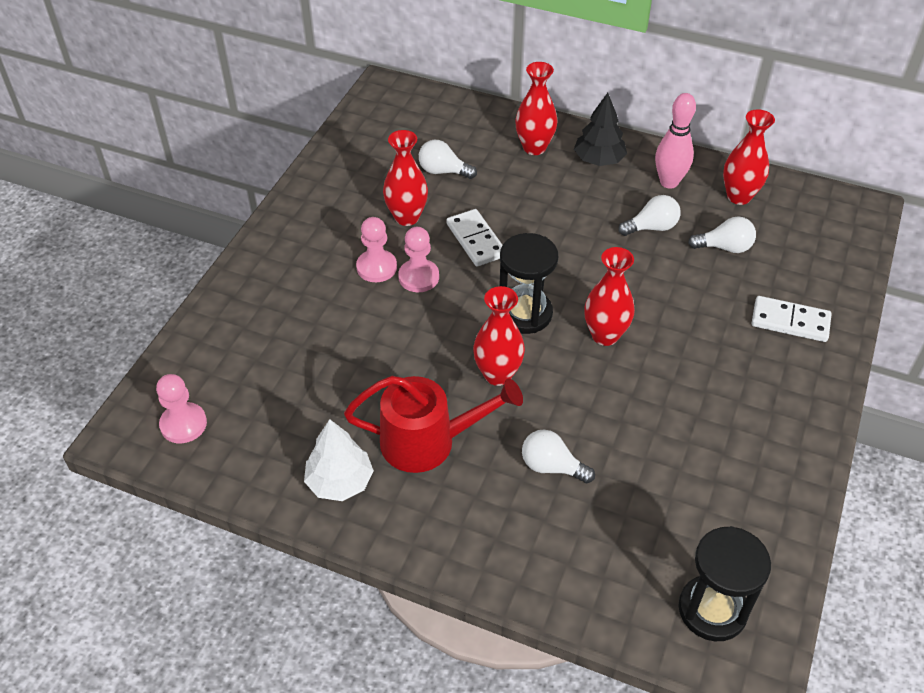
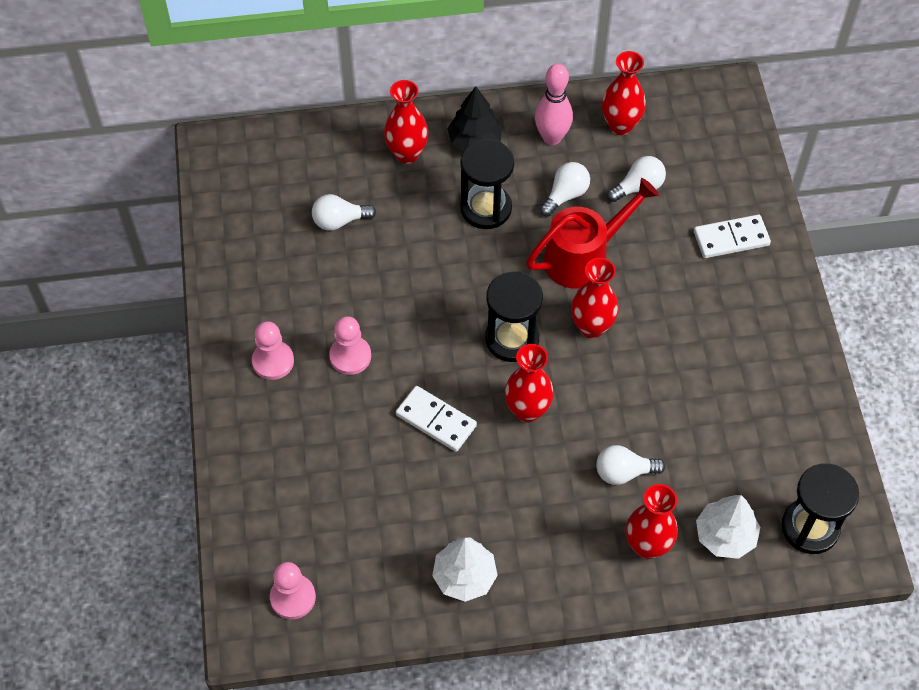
camera: 30 degrees left, 10 degrees up
(407, 217) = (340, 289): red vase -> red vase (647, 546)
(418, 277) = (395, 348): pink pawn -> pink pawn (273, 361)
(429, 441) = (512, 502): red watering can -> red watering can (584, 256)
(476, 240) = (420, 283): white domino -> white domino (436, 420)
(573, 210) = (486, 208): none -> black hourglass
(616, 572) = (725, 536): none -> white tree

